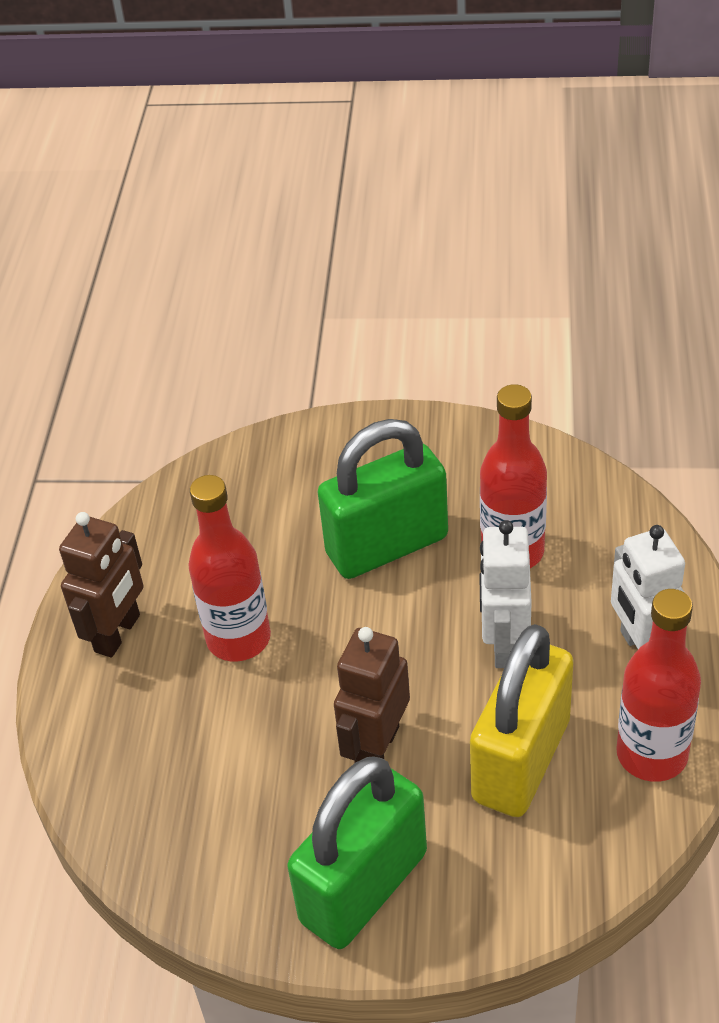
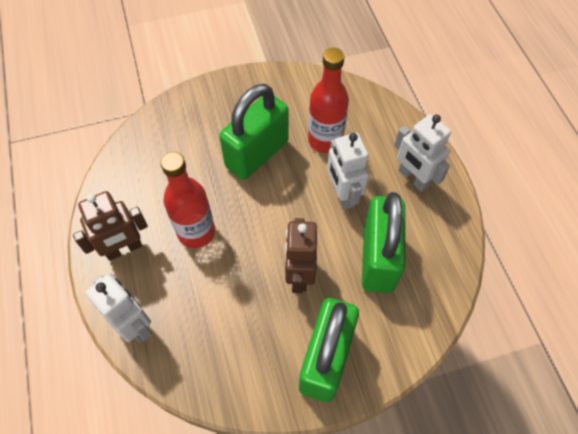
camera: 25 degrees left, 15 degrees up
(88, 747) = (134, 325): none -> white robot
(118, 633) = (124, 249): brown robot -> brown robot turned 60 degrees clockwise
(521, 760) = (378, 258): yellow padlock -> green padlock
(652, 754) = (441, 235): red bottle -> none

